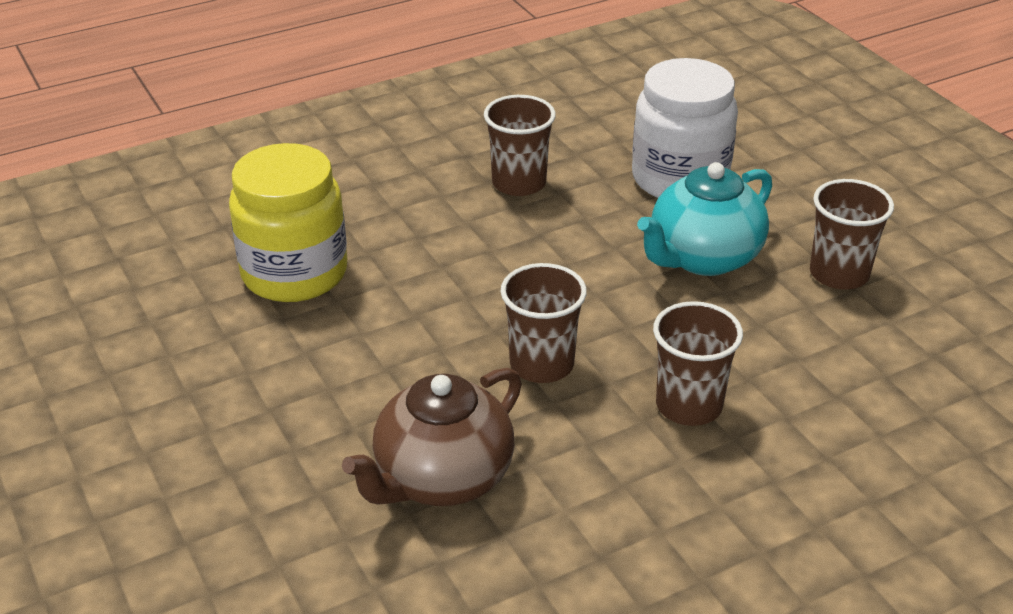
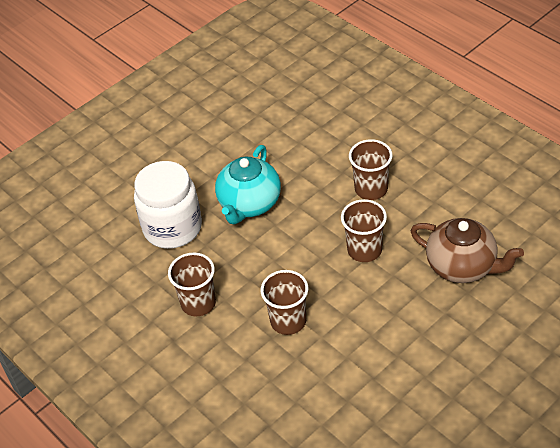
camera: 100 degrees left, 10 degrees up
(294, 273) = (330, 388): yellow jar -> none
(703, 258) = (249, 204): turquoise teapot -> turquoise teapot turned 75 degrees clockwise
(839, 274) = (245, 150): brown cup -> brown cup (288, 321)

